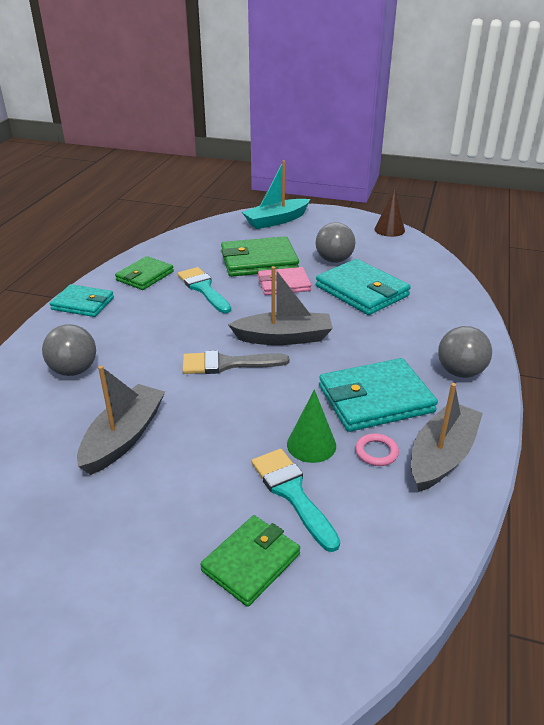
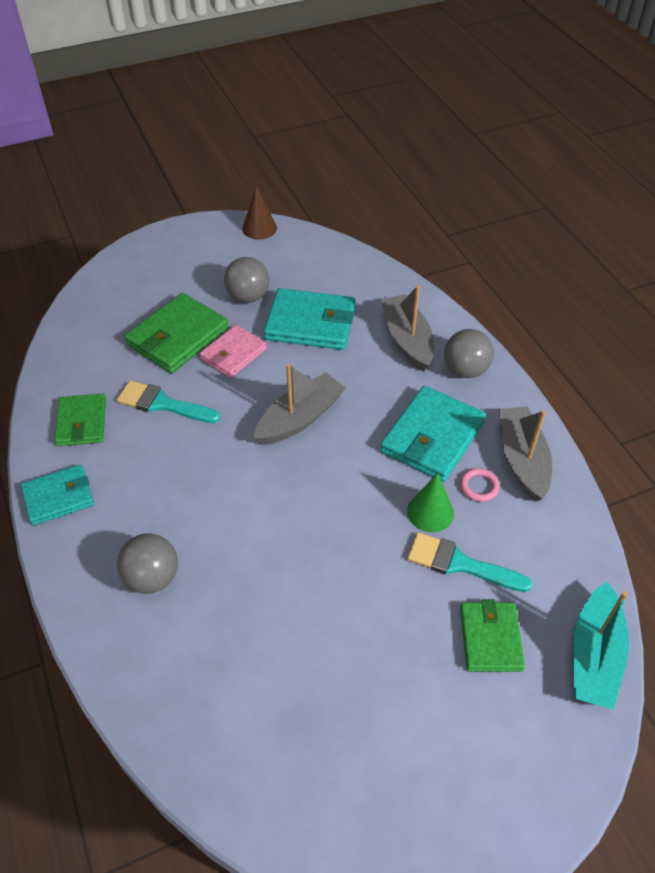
camera: 40 degrees left, 15 degrees up
(124, 437) = (283, 610): grey boat -> grey boat (407, 339)
(227, 364) = (283, 478): grey brush -> none
(276, 220) = (135, 270): turquoise boat -> turquoise boat (594, 656)

